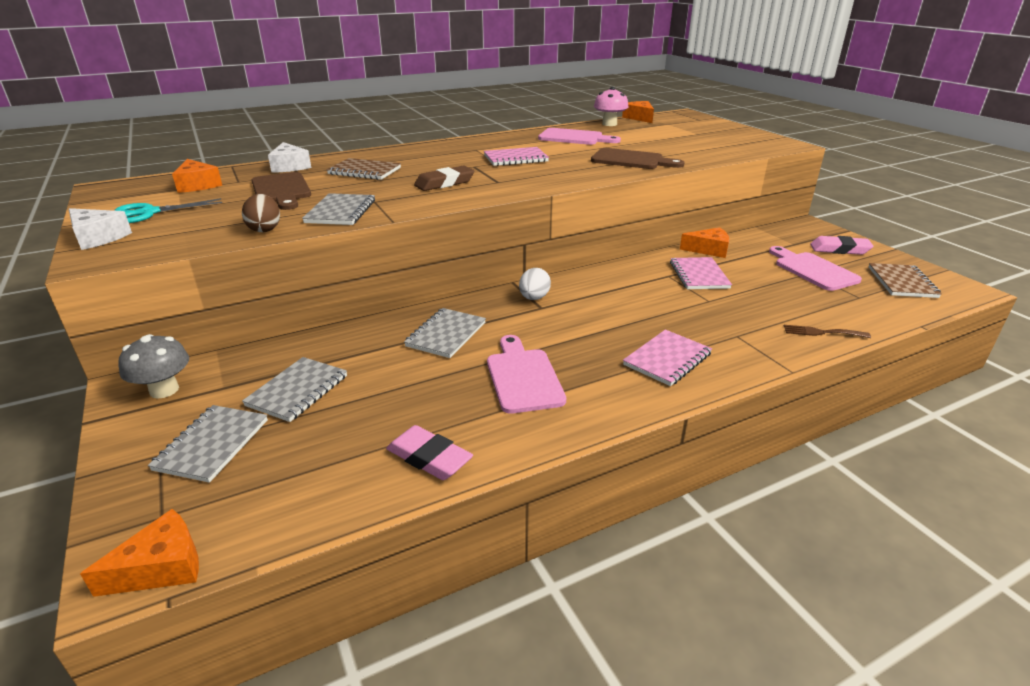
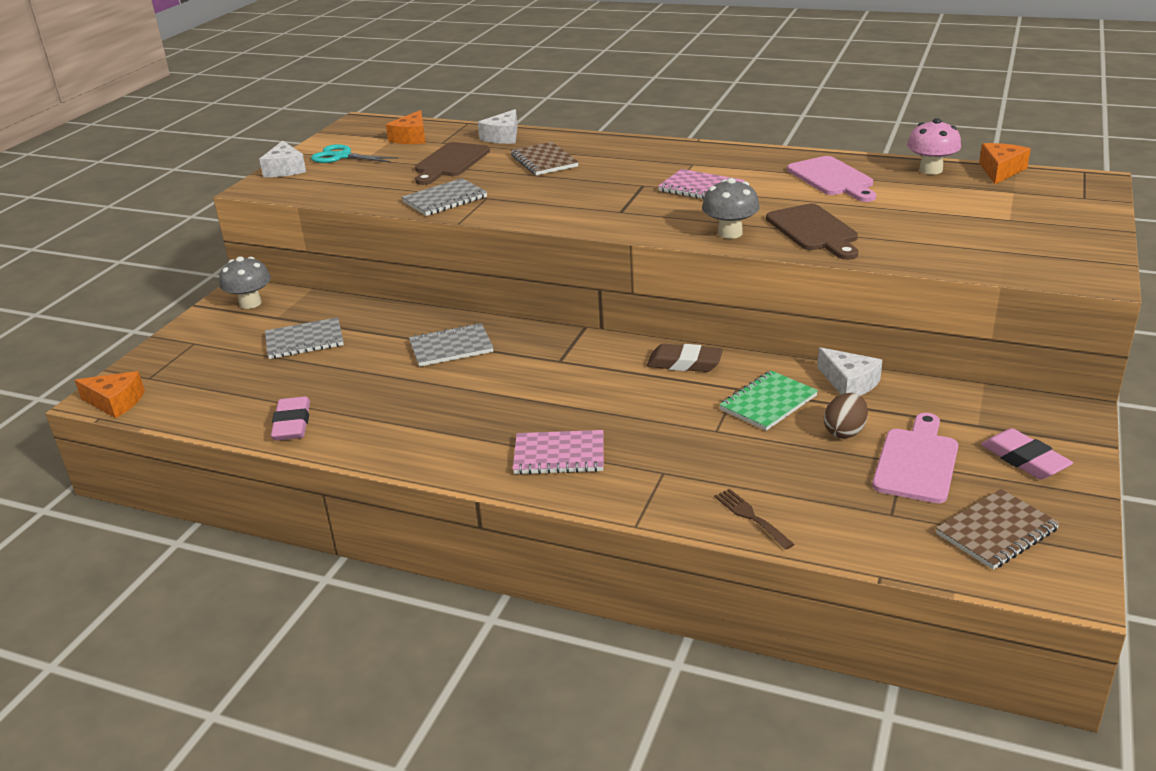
camera: 50 degrees right, 0 degrees up
(212, 445) = (220, 351): grey notebook -> none
(265, 229) = (373, 198): brown egg -> brown egg (845, 432)
(444, 183) = (575, 197): brown eraser -> brown eraser (684, 363)
(523, 377) = (436, 407): pink cutting board -> none
(534, 298) = (571, 350): white egg -> none
(593, 173) = (730, 233): none -> grey mushroom
(699, 275) = (768, 403): pink notebook -> green notebook
(708, 250) = (849, 383): orange cheese -> white cheese

